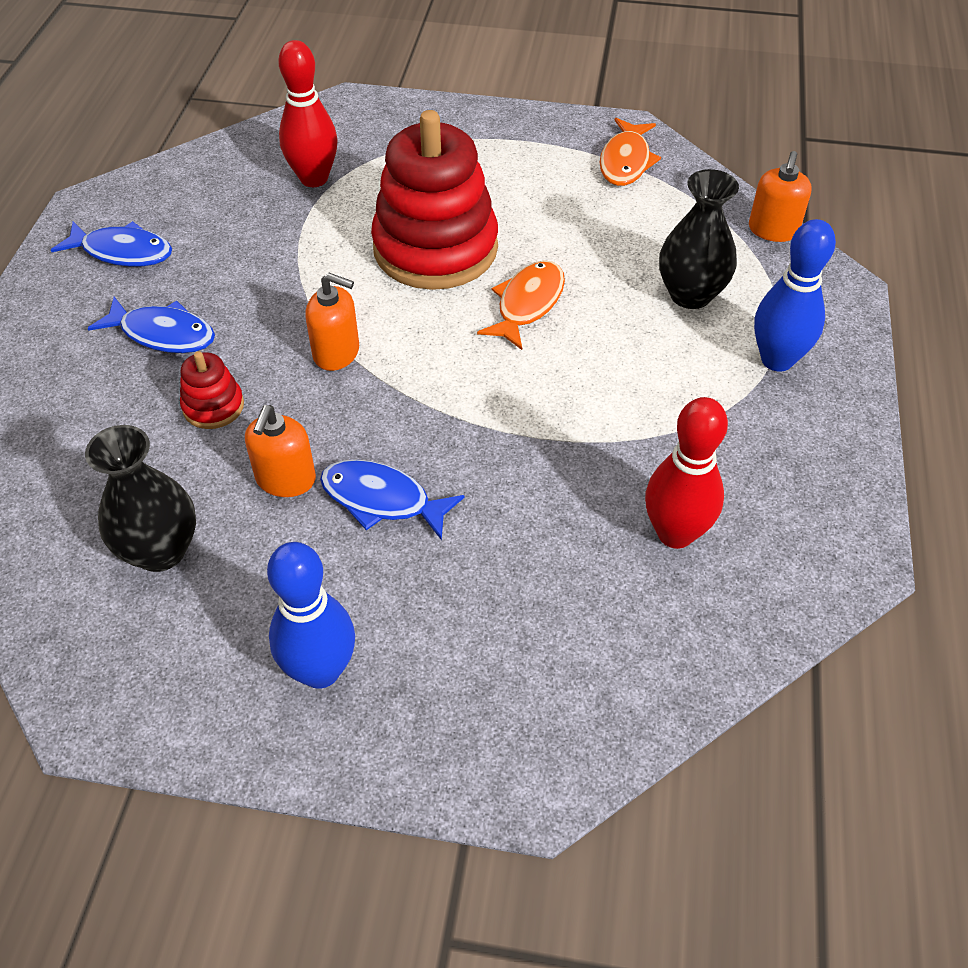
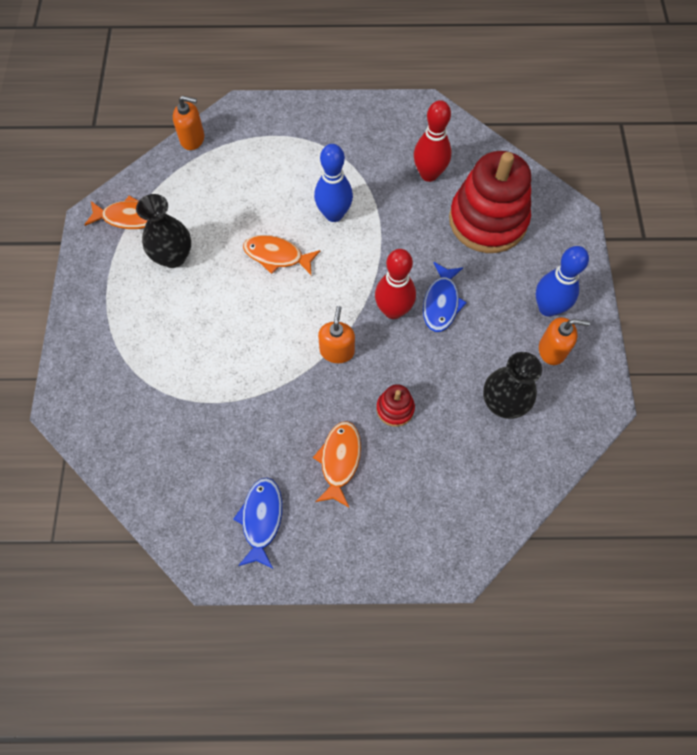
camera: 100 degrees left, 15 degrees up
(163, 334) = (339, 460): blue fish -> orange fish
(285, 479) = (439, 353): orange soap dispenser -> orange soap dispenser (552, 350)
(314, 179) = (163, 408): red bowling pin -> red bowling pin (393, 310)
(435, 248) = (232, 314): red stacking toy -> red stacking toy (487, 220)
(690, 294) = (256, 176): black vase -> black vase (173, 257)
(777, 360) = (302, 136): blue bowling pin -> blue bowling pin (334, 214)

